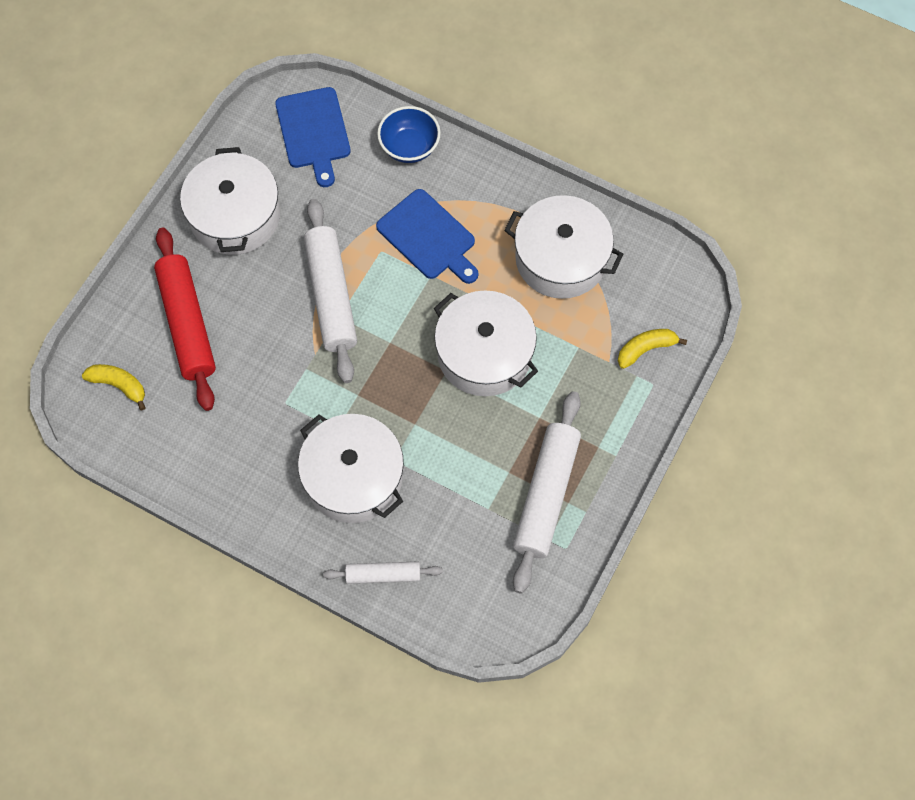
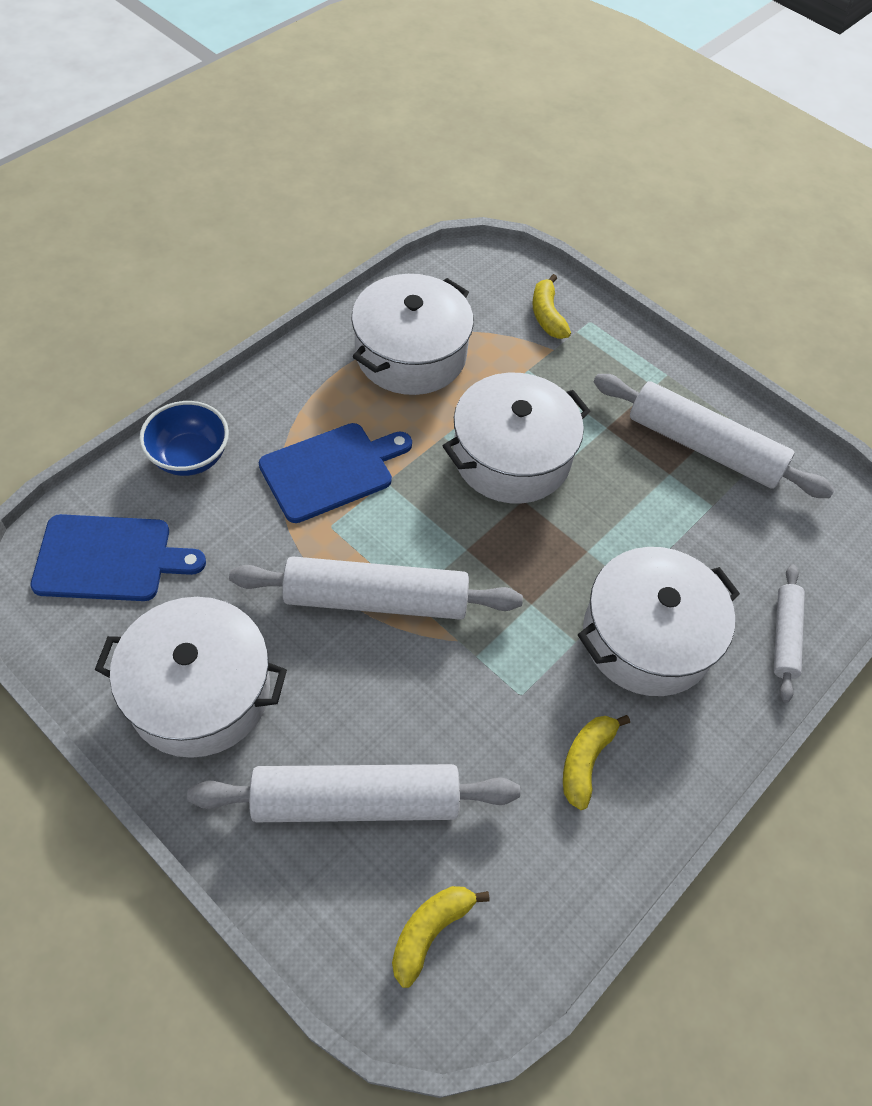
camera: 80 degrees left, 10 degrees down
(187, 323) = (355, 800): red rolling pin -> white rolling pin
(248, 452) = (585, 761): none -> yellow banana

